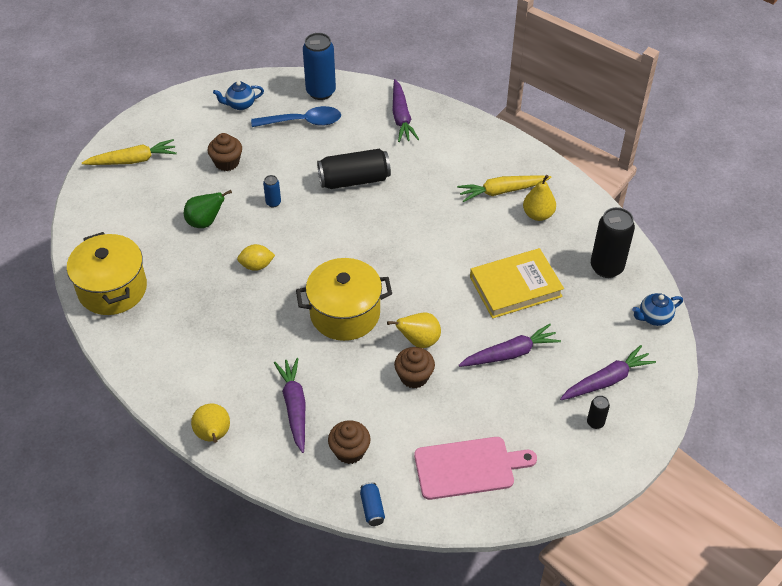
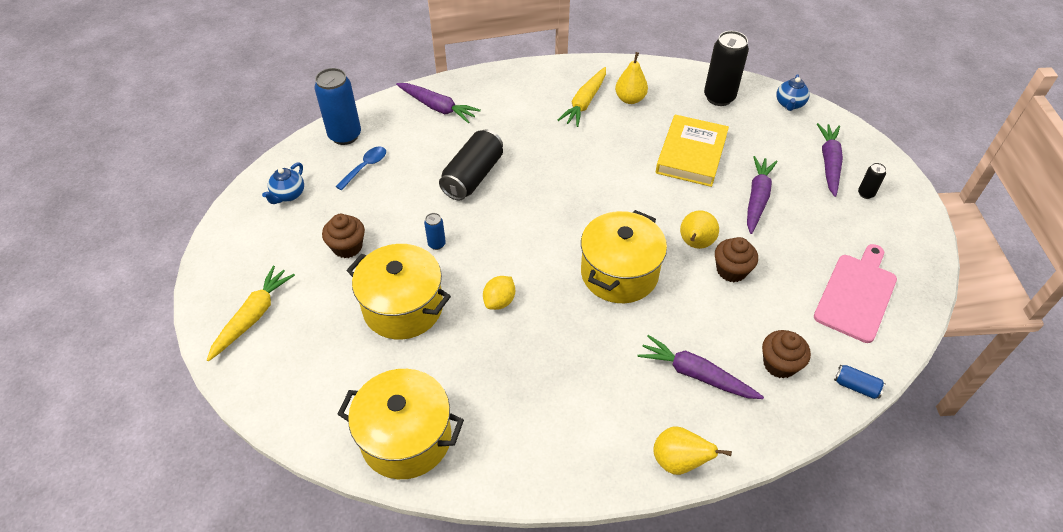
camera: 50 degrees left, 0 degrees up
(205, 222) = (403, 307): green pear -> yellow pot
(303, 122) = (365, 167): blue spoon -> blue spoon, size x0.65

